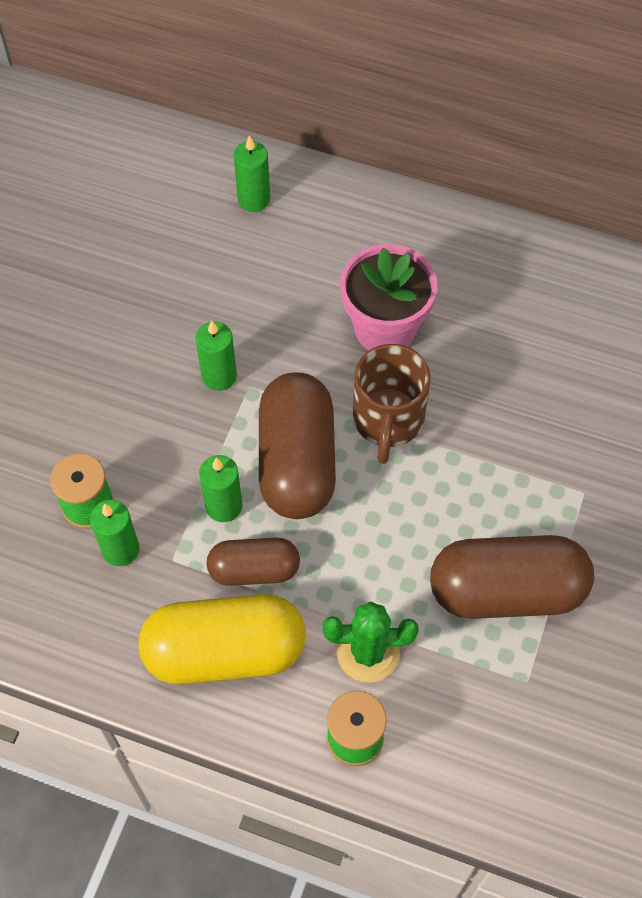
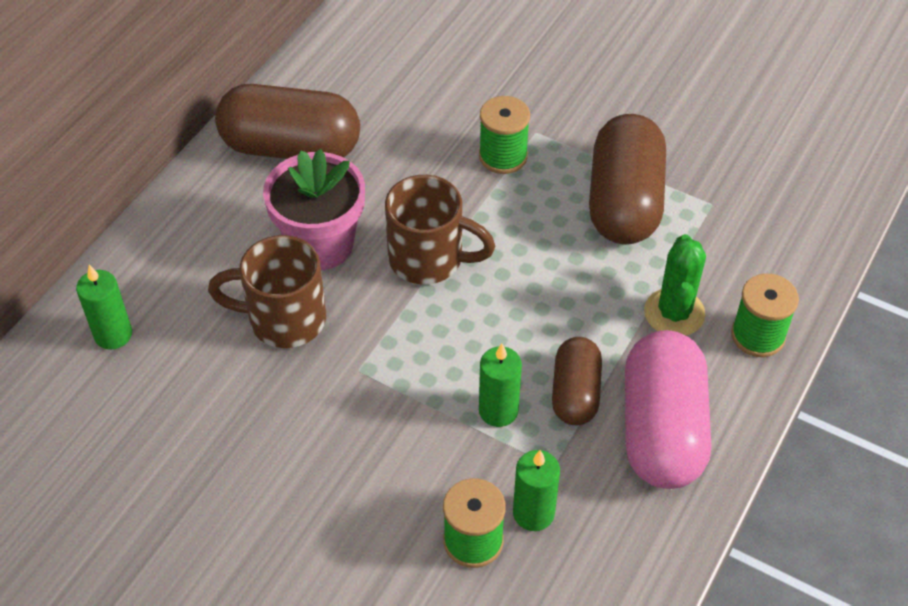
camera: 80 degrees left, 10 degrees down
(219, 376) = (338, 396): green candle -> none
(225, 651) = (662, 429): yellow capsule -> pink capsule
(293, 317) = (284, 319): none -> brown mug
(297, 461) = (459, 340): brown capsule -> brown capsule (291, 147)
(539, 466) = (503, 156): none -> green spool

